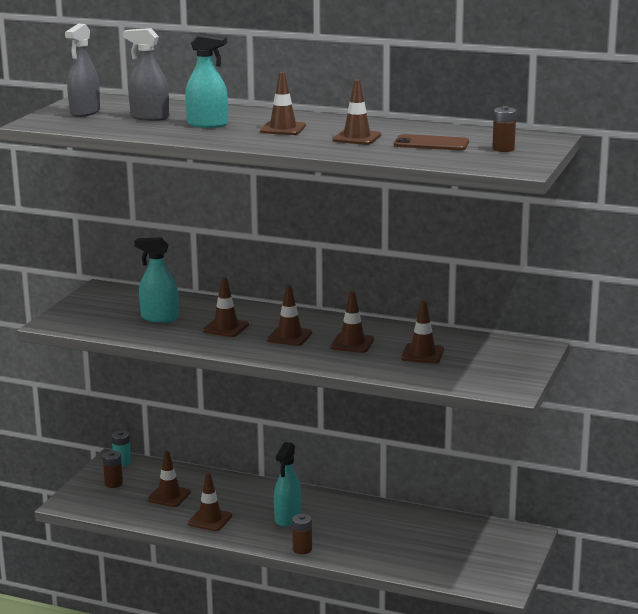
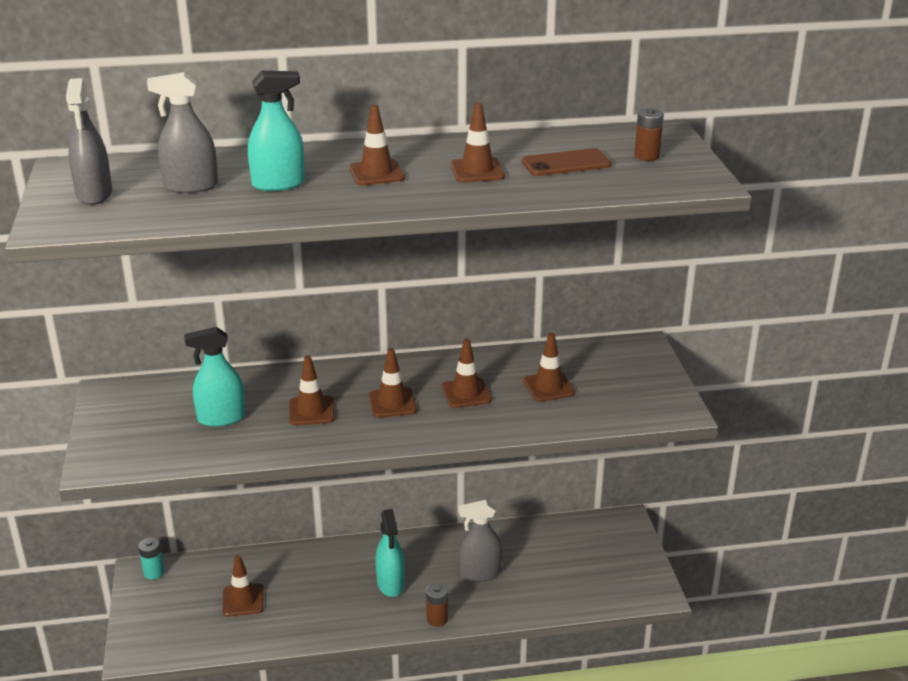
camera: 30 degrees left, 10 degrees up
(113, 483) = (166, 605): brown battery -> none
(210, 520) = (312, 616): brown traffic cone -> none
(365, 532) = (480, 573): none -> grey spray bottle

